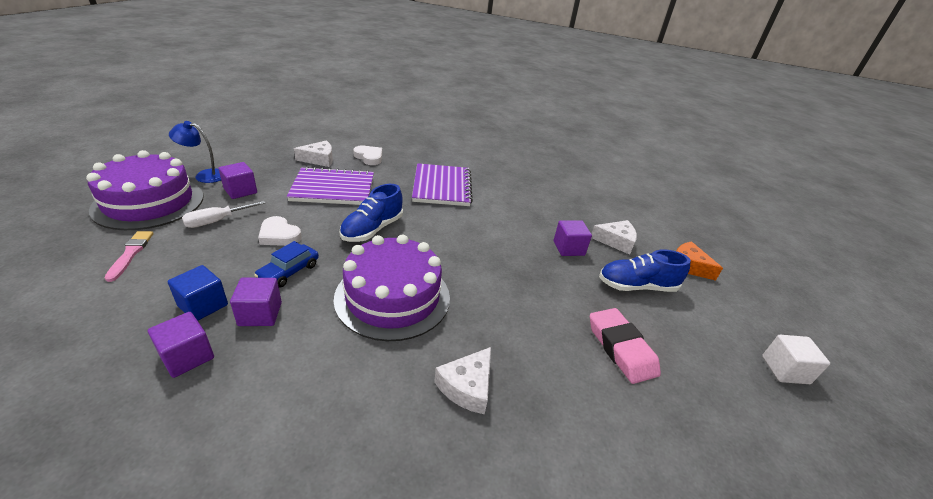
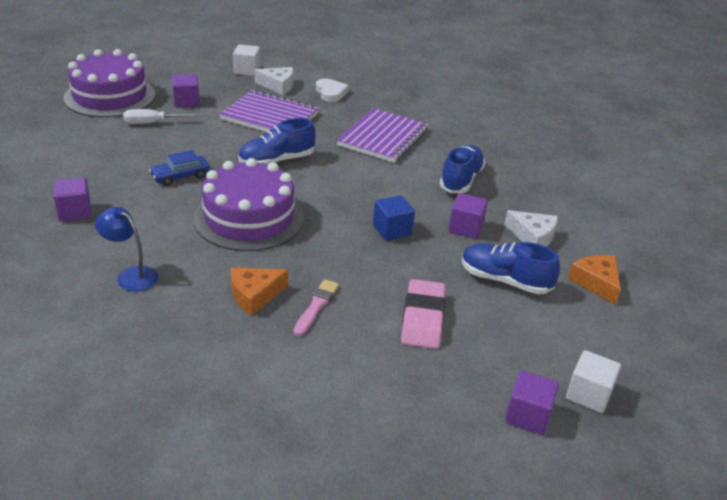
camera: 30 degrees right, 0 degrees up
(130, 253) = (76, 133): pink brush -> pink brush (316, 306)
(203, 305) = (104, 182): blue cube -> blue cube (392, 230)
(205, 175) = (166, 82): blue lamp -> blue lamp (131, 275)
(260, 314) = (139, 200): purple cube -> purple cube (528, 416)
(279, 235) = (193, 146): white heart -> none
(280, 151) = (247, 70): none -> white cube
(467, 386) = (254, 295): white cheese -> orange cheese
(528, 208) = (461, 180): none -> blue shoe

